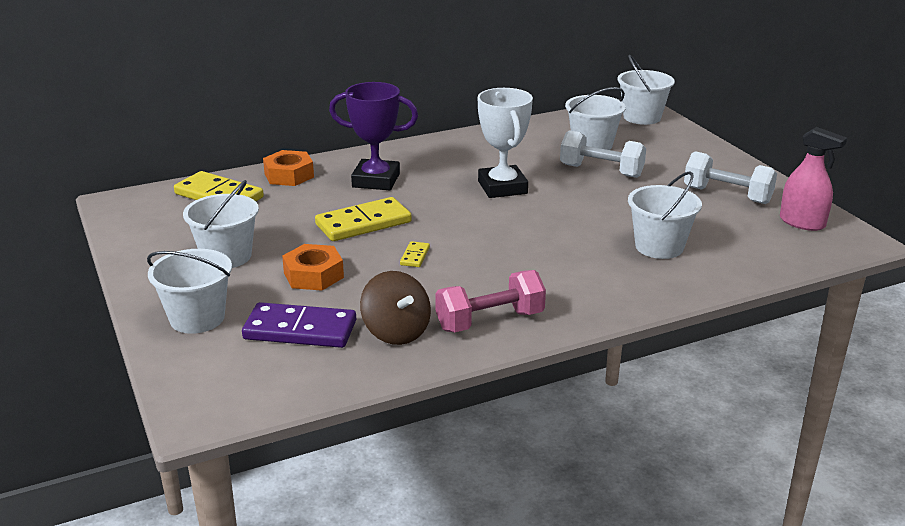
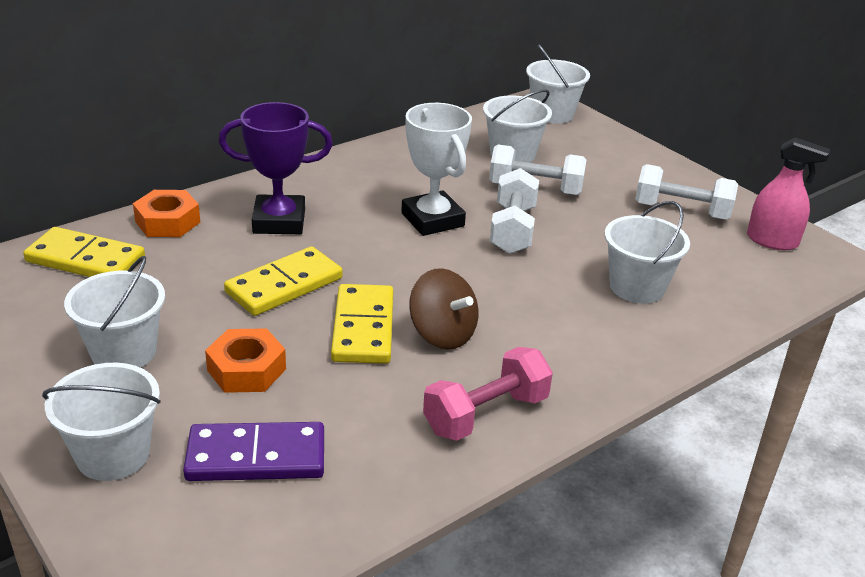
camera: 15 degrees left, 5 degrees up
(396, 332) = (379, 445): brown spinning top -> brown spinning top (442, 334)
(415, 256) = (363, 328): yellow domino -> yellow domino, size x2.22
(568, 199) = (512, 229): none -> white dumbbell

